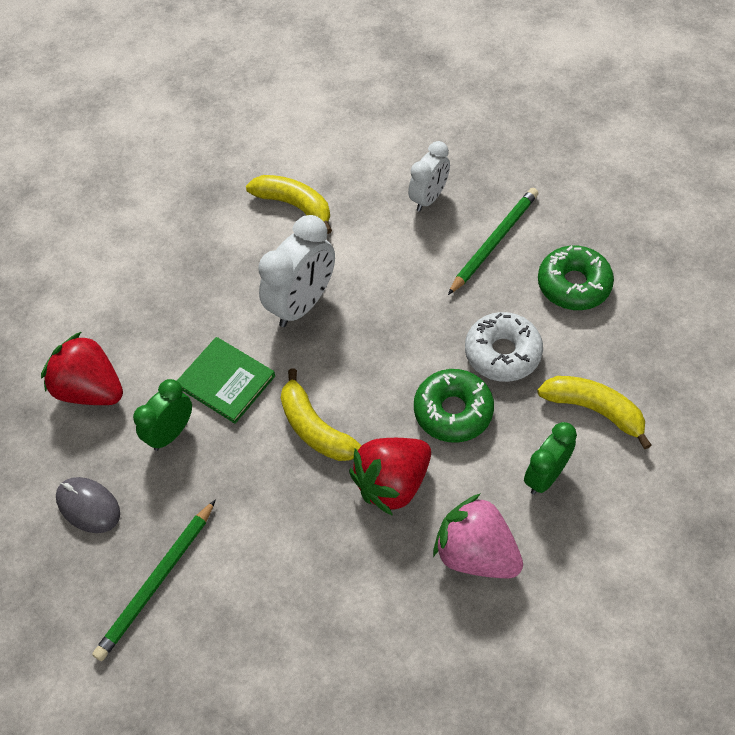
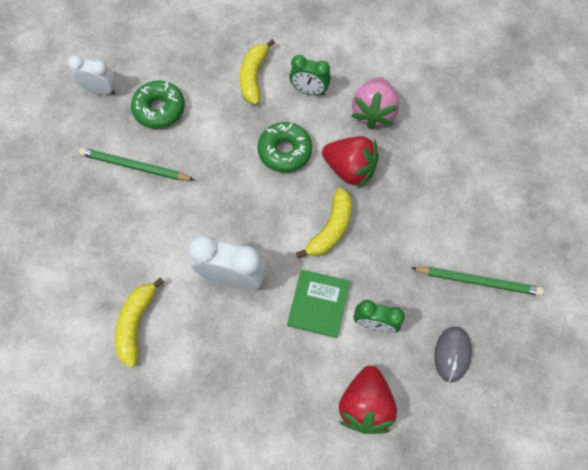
camera: 115 degrees left, 10 degrees up
(429, 198) = (103, 223): white clock -> white clock (101, 91)
(502, 353) = (230, 136): white donut -> none

